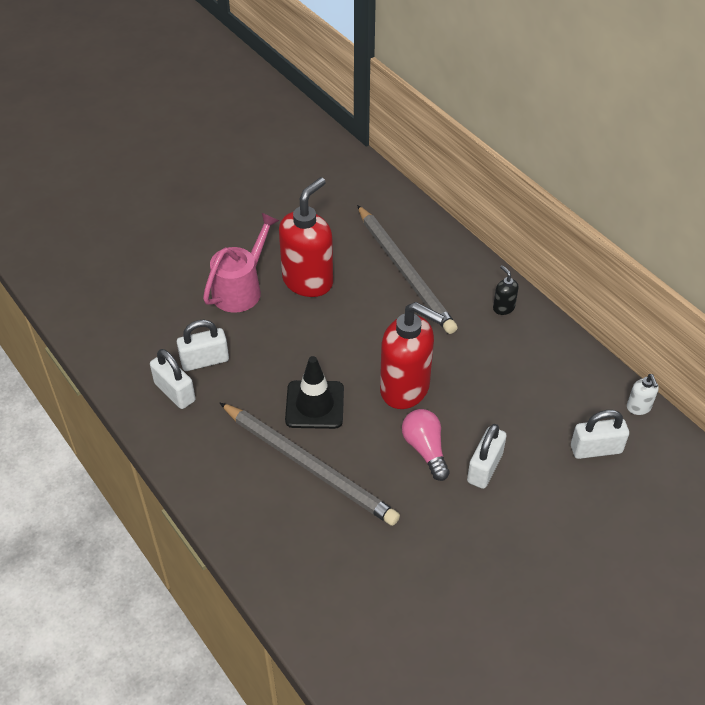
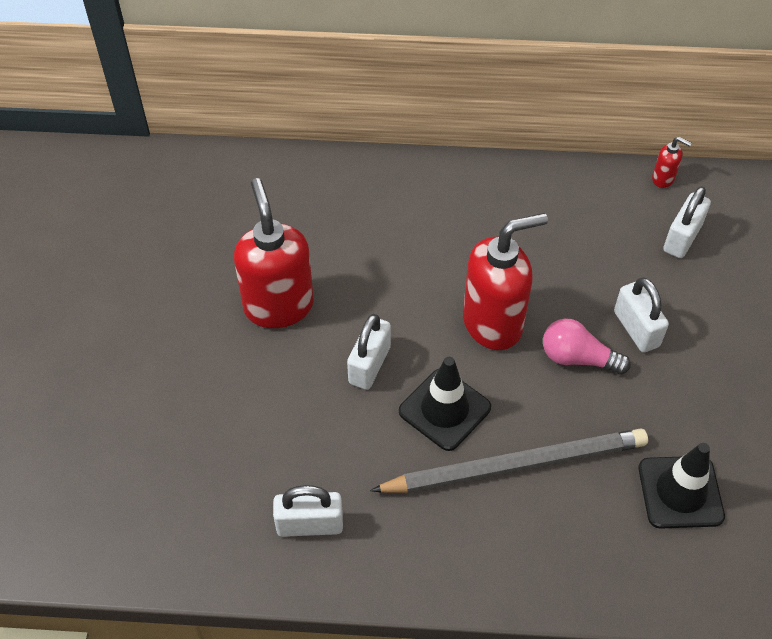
camera: 50 degrees left, 5 degrees up
(205, 360) = (293, 468): white padlock -> white padlock (369, 365)
(241, 288) = (227, 368): pink watering can -> none
(375, 568) = (680, 492): none -> black traffic cone
(405, 272) = (349, 223): grey pencil -> none
(503, 308) = (468, 185): black soap dispenser -> none
(638, 407) = (663, 179): white soap dispenser -> red soap dispenser

